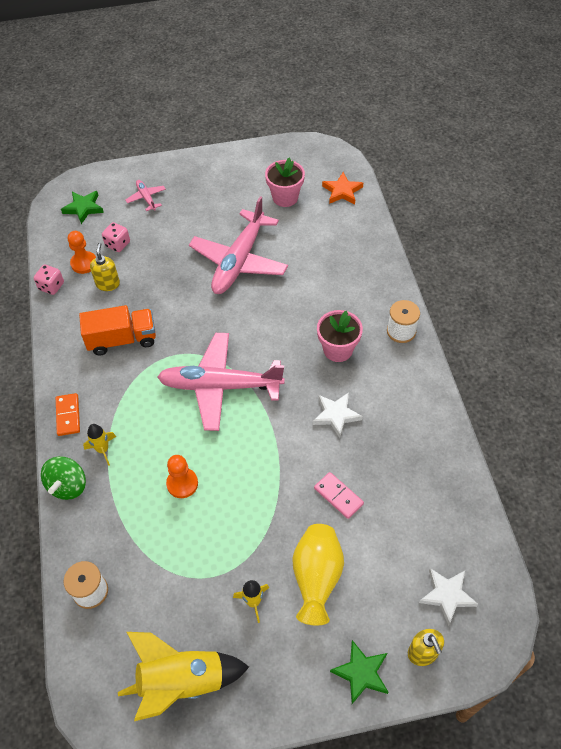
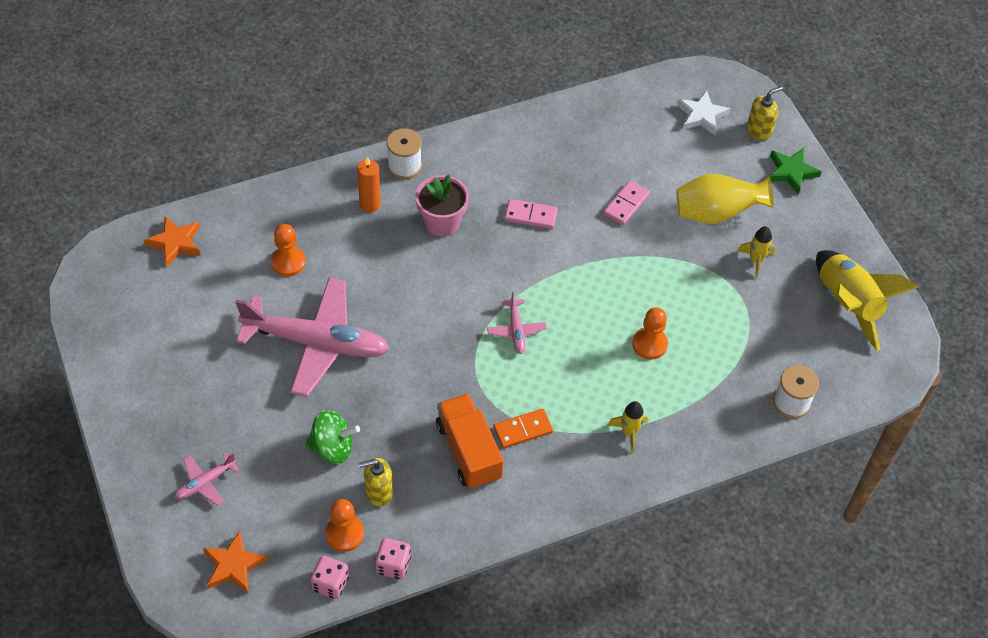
camera: 105 degrees left, 0 degrees up
(68, 415) = (593, 483): orange domino -> orange domino (522, 430)
(68, 486) = (683, 457): green spinning top -> green spinning top (332, 447)
(83, 208) = (233, 565): green star -> orange star
(118, 244) = (303, 498): pink dice -> pink dice (330, 583)
(220, 386) = (516, 330): pink plane -> pink plane, size x0.43
(285, 197) = (192, 307): pink flower pot -> none
(314, 250) = (288, 262): none -> orange pawn
(336, 415) = (530, 216): white star -> pink domino
(363, 304) = (370, 204): none -> orange candle

